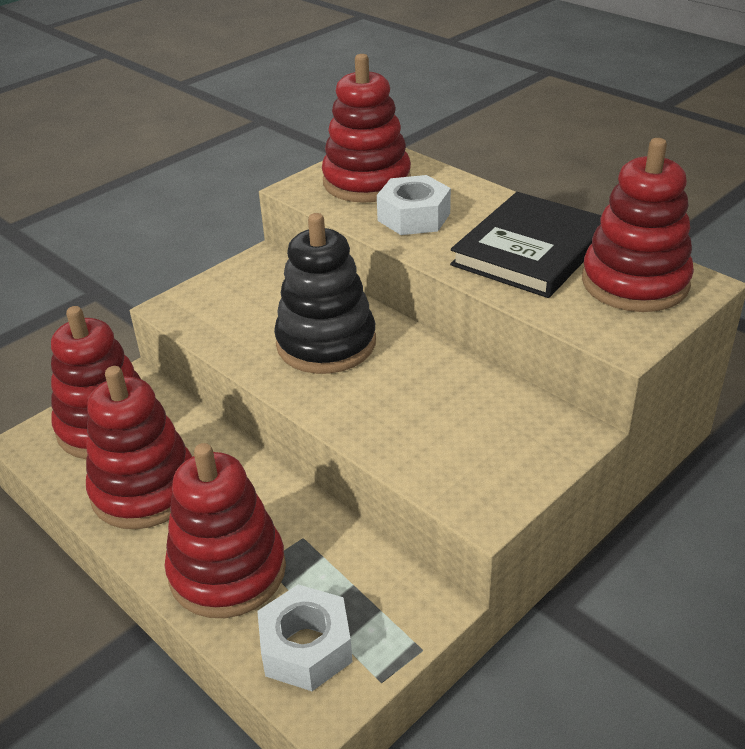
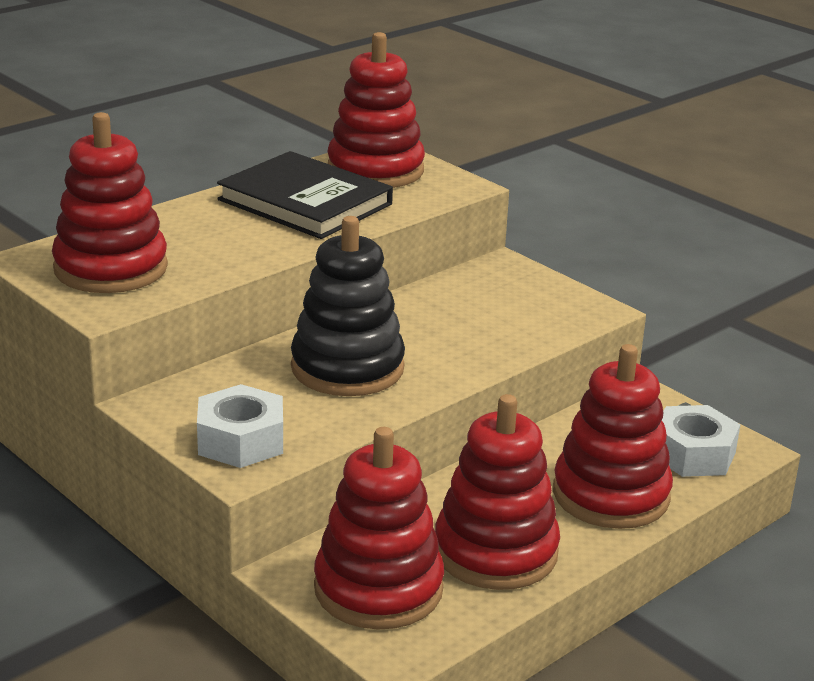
camera: 90 degrees left, 10 degrees down
(414, 217) = (212, 249): white nut -> white nut (241, 440)

